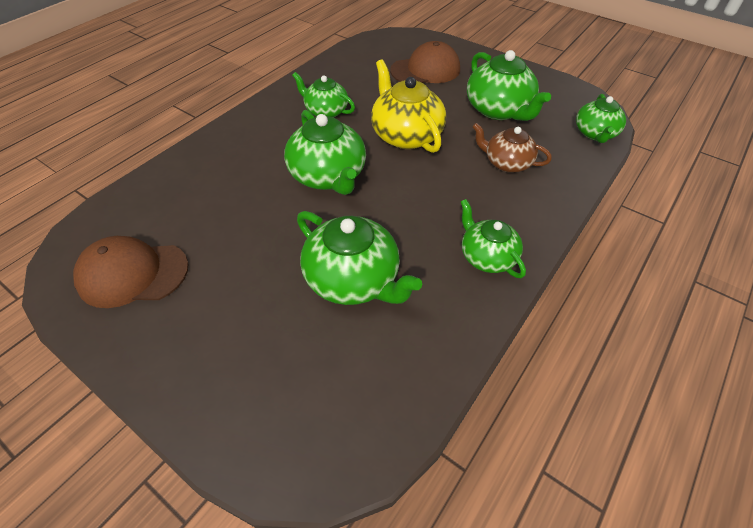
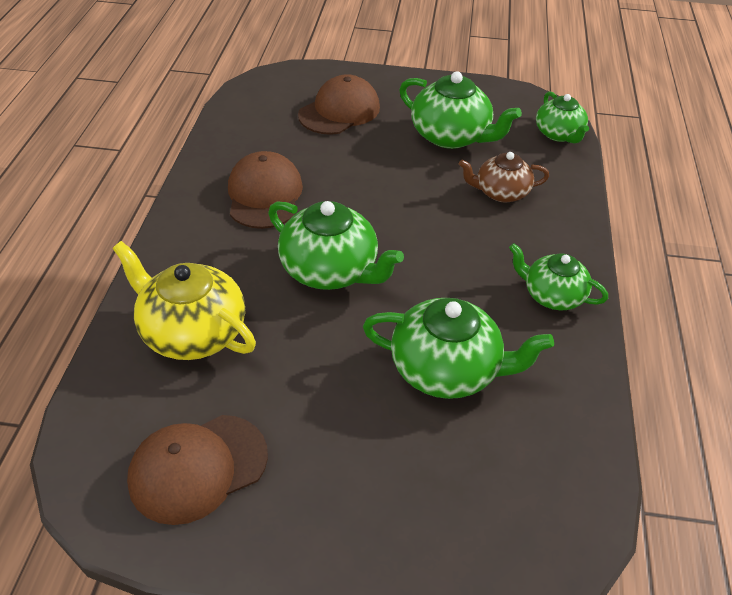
camera: 30 degrees left, 5 degrees down
(326, 111) = (264, 195): green teapot -> brown cap
(406, 135) = (378, 195): yellow teapot -> yellow teapot (192, 332)

